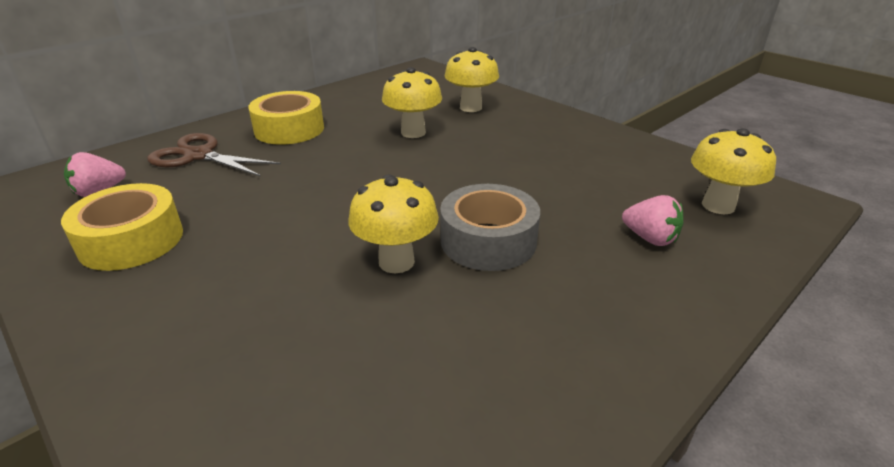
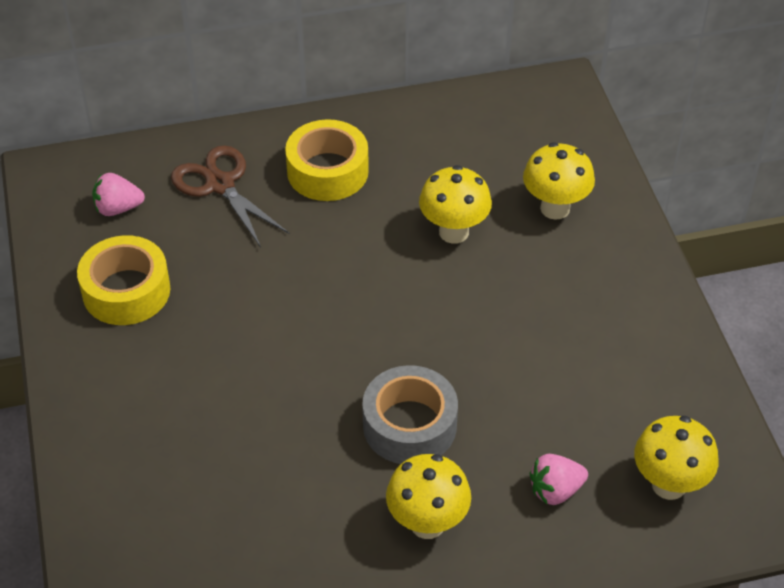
camera: 30 degrees right, 15 degrees up
(396, 262) = (317, 413): yellow mushroom -> yellow mushroom (427, 523)
(650, 238) = (555, 490): pink strawberry -> pink strawberry turned 90 degrees clockwise

